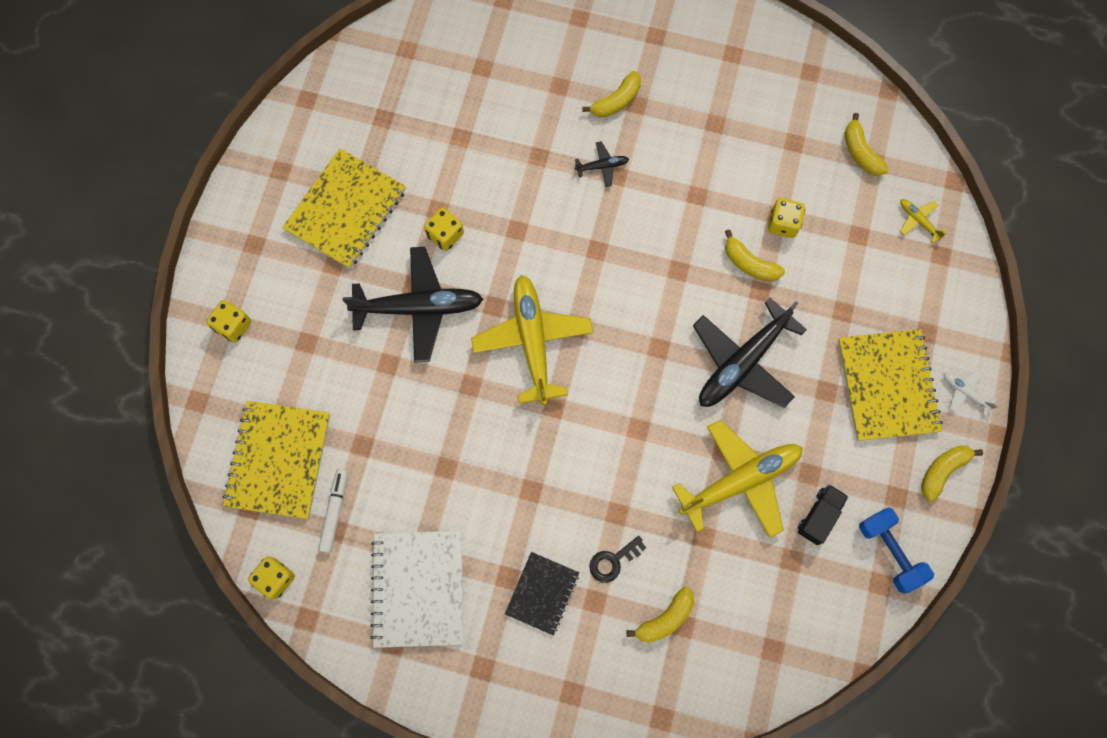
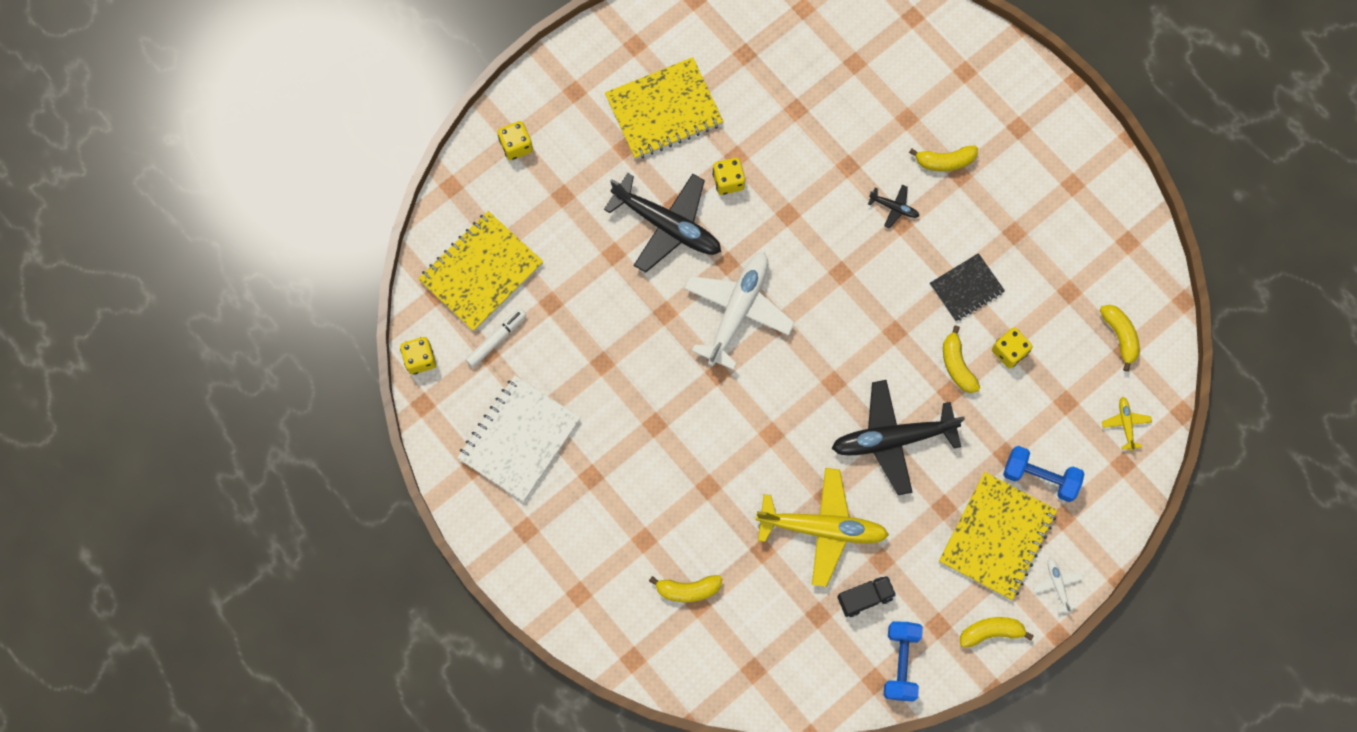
camera: 35 degrees right, 0 degrees up
(532, 341) = (737, 311): yellow plane -> white plane
(542, 593) = (609, 506): black notebook -> black notebook (966, 288)
(613, 561) = (679, 520): black key -> none
(860, 152) = (1120, 336): yellow banana -> yellow banana turned 150 degrees clockwise
(884, 311) = (1040, 477): none -> blue dumbbell

